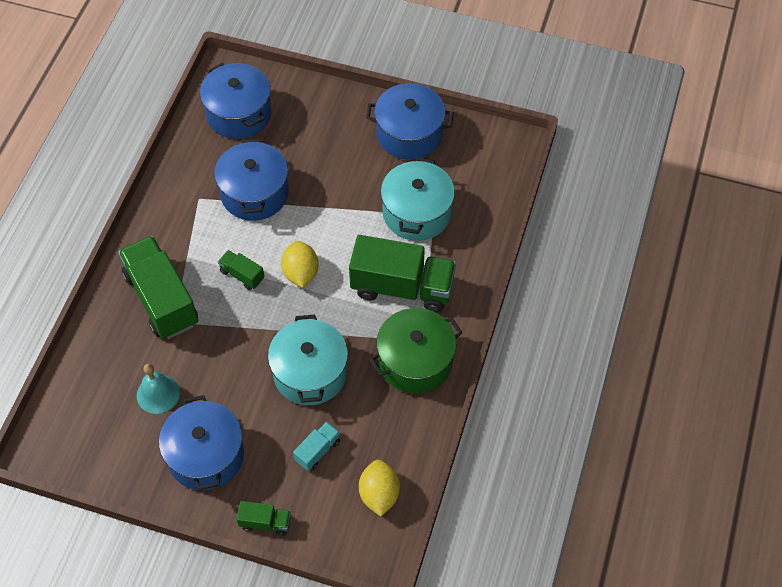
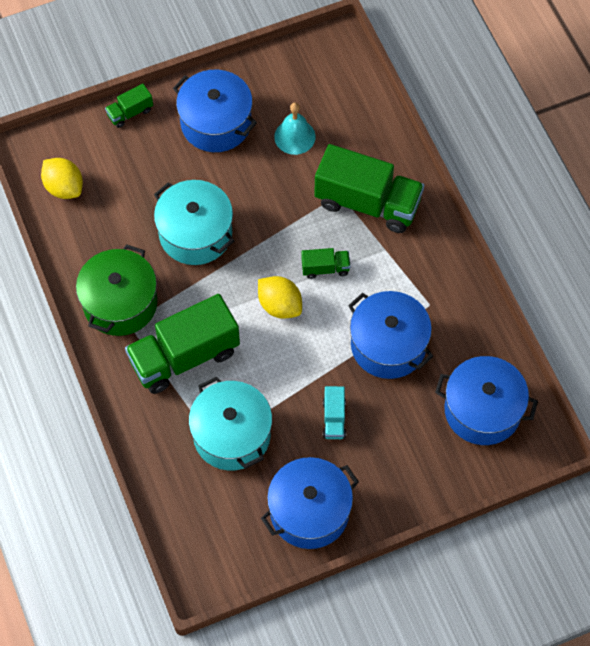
camera: 140 degrees right, 5 degrees up
(317, 451) = (137, 184): turquoise truck -> turquoise truck (334, 419)

